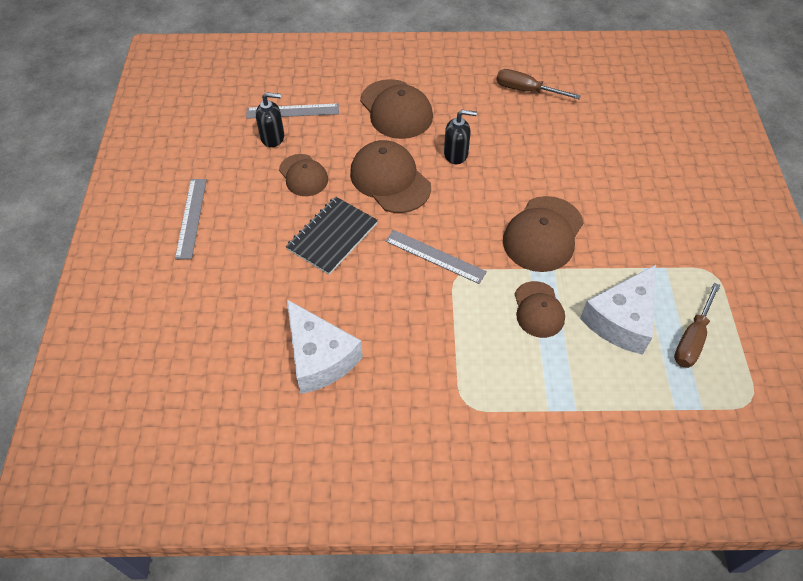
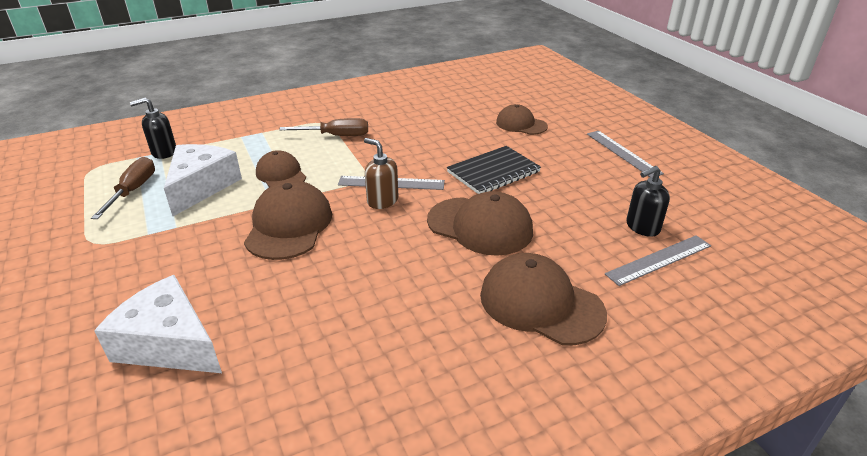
camera: 155 degrees right, 20 degrees down
(303, 175) = (569, 205): brown cap -> brown cap (521, 124)
(319, 357) = (440, 117): white cheese -> white cheese (169, 343)
(332, 236) = (493, 172): black notebook -> black notebook turned 45 degrees clockwise
(453, 235) = (382, 201): none -> brown soap dispenser
(456, 154) = (424, 273): black soap dispenser -> black soap dispenser (164, 152)
(526, 90) = (366, 406): brown screwdriver -> brown screwdriver (336, 136)

